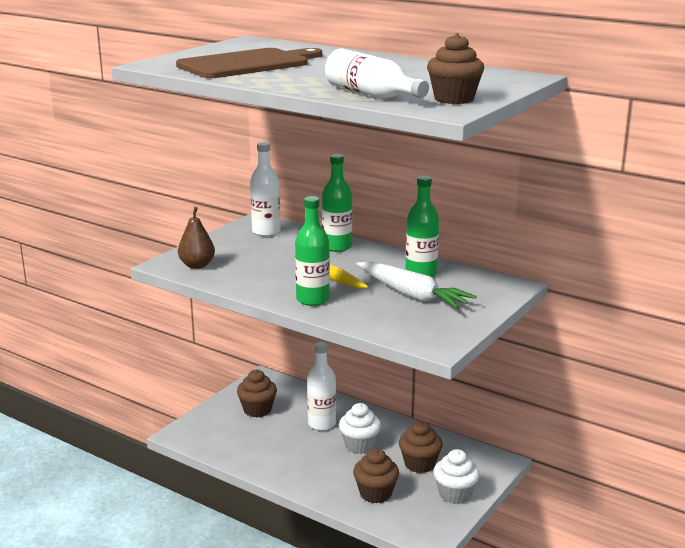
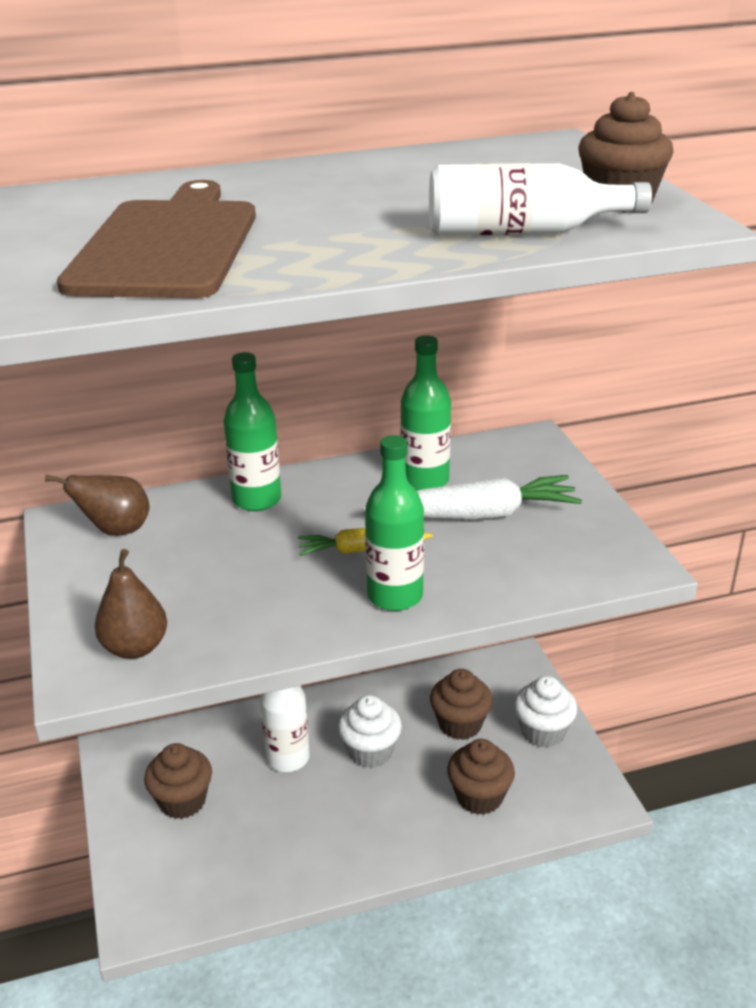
camera: 50 degrees left, 10 degrees up
(266, 232) = (115, 530): white bottle -> brown pear

